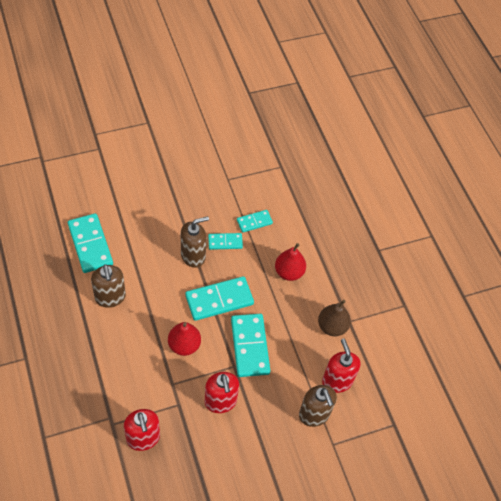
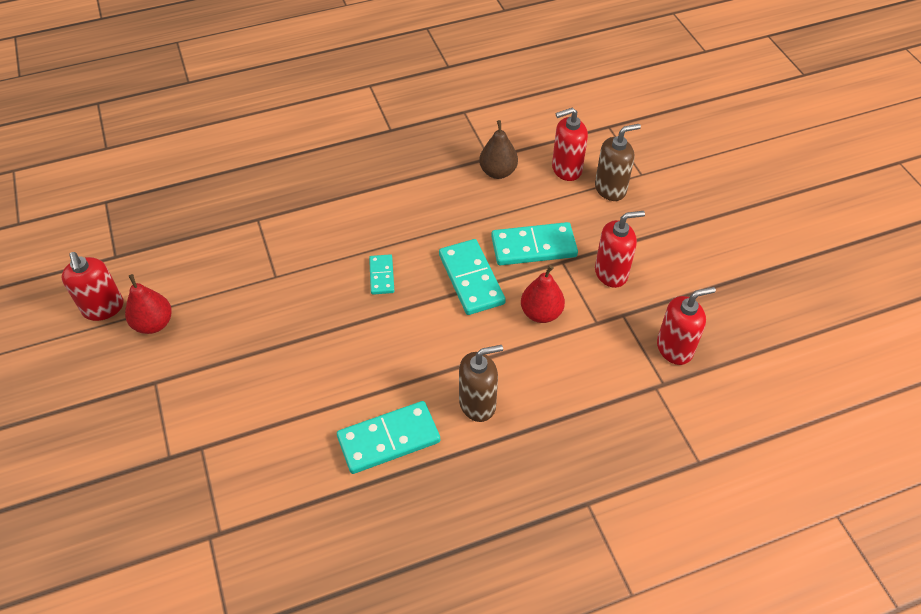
camera: 85 degrees left, 5 degrees down
(193, 256) = (404, 310): brown soap dispenser -> none
(206, 92) = (103, 308): none -> red soap dispenser
(254, 222) = (349, 245): turquoise domino -> none
(289, 272) = (425, 210): red pear -> red pear (154, 323)

